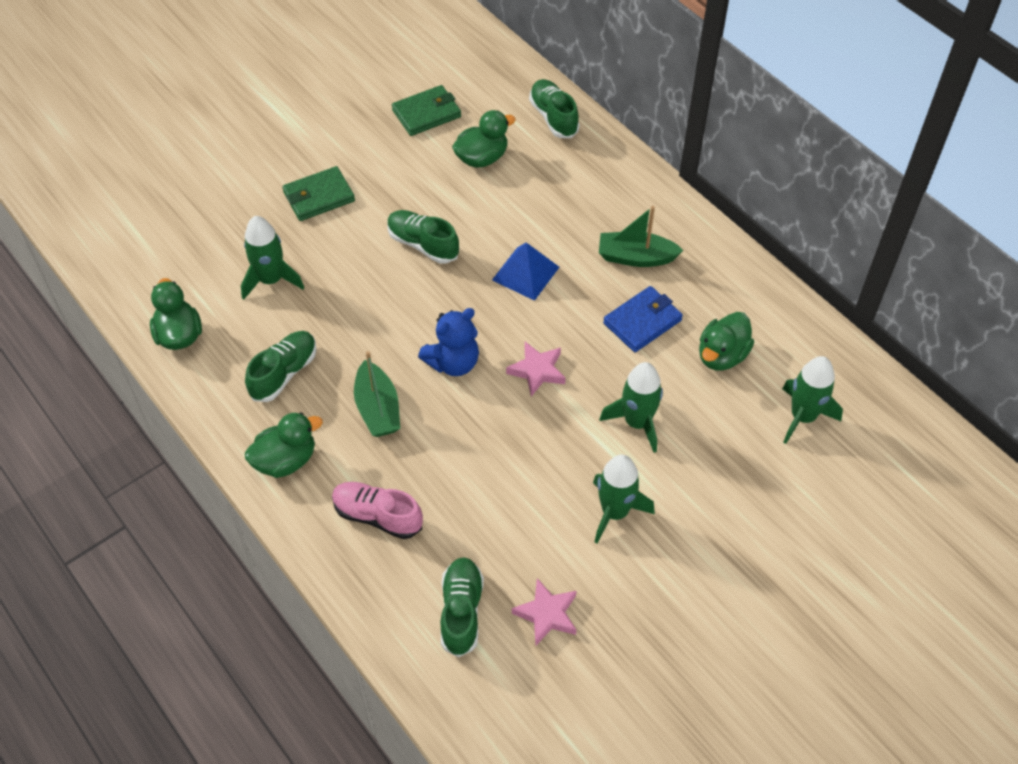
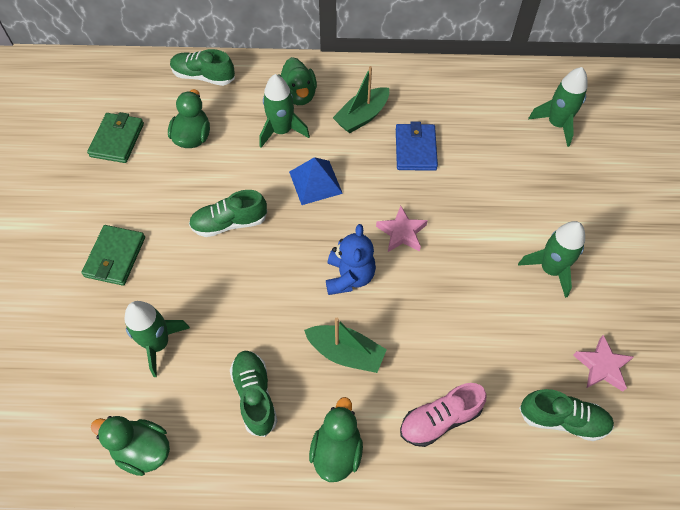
camera: 50 degrees left, 5 degrees up
(461, 611) = (562, 419): green shoe -> green shoe turned 150 degrees clockwise
(637, 422) = (491, 208): green rocket -> green rocket (281, 131)
(722, 355) = (478, 129): green duck -> green duck (298, 95)

